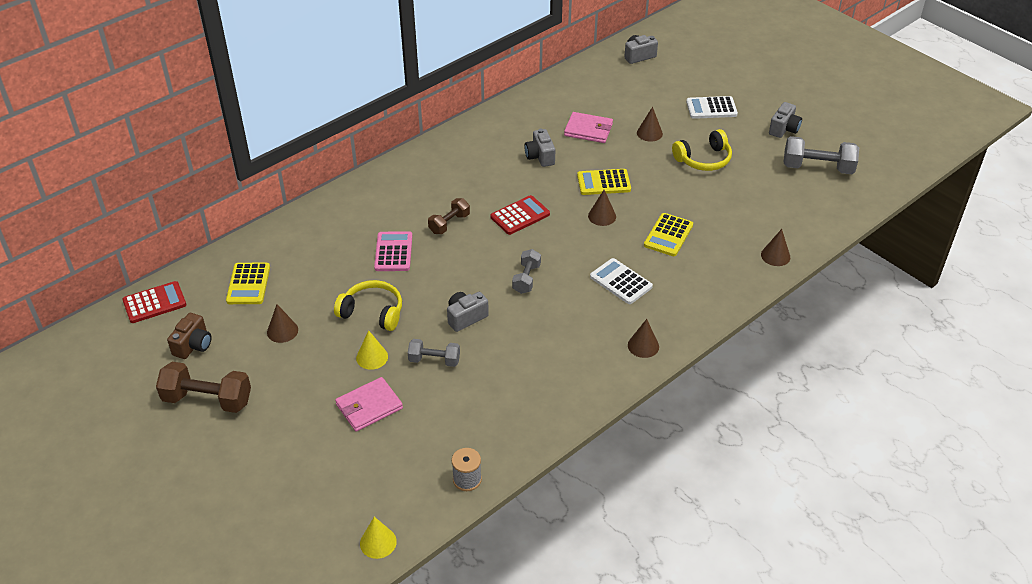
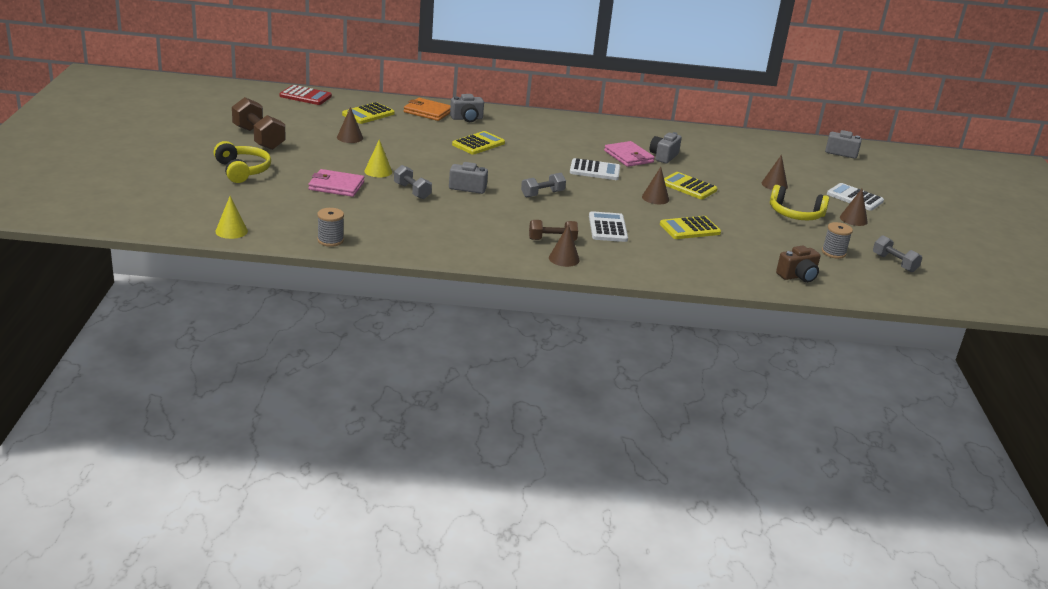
camera: 40 degrees right, 15 degrees down
(193, 345) = (293, 118): brown camera -> brown camera (798, 276)
(292, 240) = (428, 112): none -> orange wallet
(372, 312) = (415, 157): yellow headphones -> yellow headphones (242, 170)
(393, 252) = (478, 144): pink calculator -> yellow calculator
(449, 224) = (538, 151): brown dumbbell -> brown dumbbell (552, 240)
(520, 216) = (594, 170): red calculator -> white calculator
(588, 130) = (726, 163): pink wallet -> pink wallet (628, 156)
(775, 256) = (761, 279): brown cone -> brown cone (853, 219)
(776, 187) = (833, 253): none -> grey spool
(784, 129) = (902, 234): grey camera -> grey camera (467, 119)
(817, 168) = (894, 263): grey dumbbell -> grey dumbbell, size x0.60

